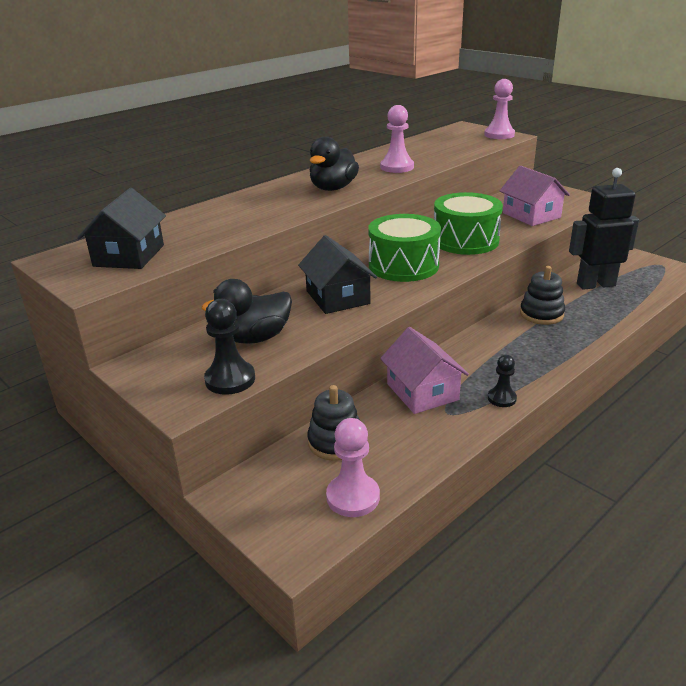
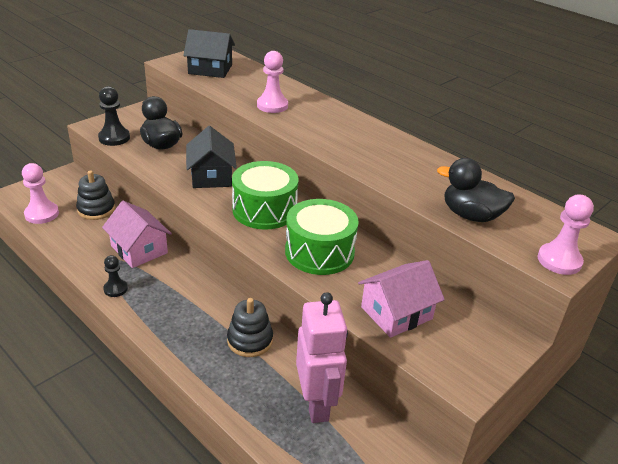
camera: 85 degrees right, 5 degrees up
(333, 188) = (336, 137): black duck -> black duck (471, 215)
(337, 297) = (211, 176): black house -> black house turned 75 degrees counterclockwise
(397, 167) = (402, 173): pink pawn -> pink pawn (272, 105)
(422, 392) = (139, 249): pink house -> pink house turned 75 degrees clockwise
(595, 284) = (317, 404): black robot -> pink robot

